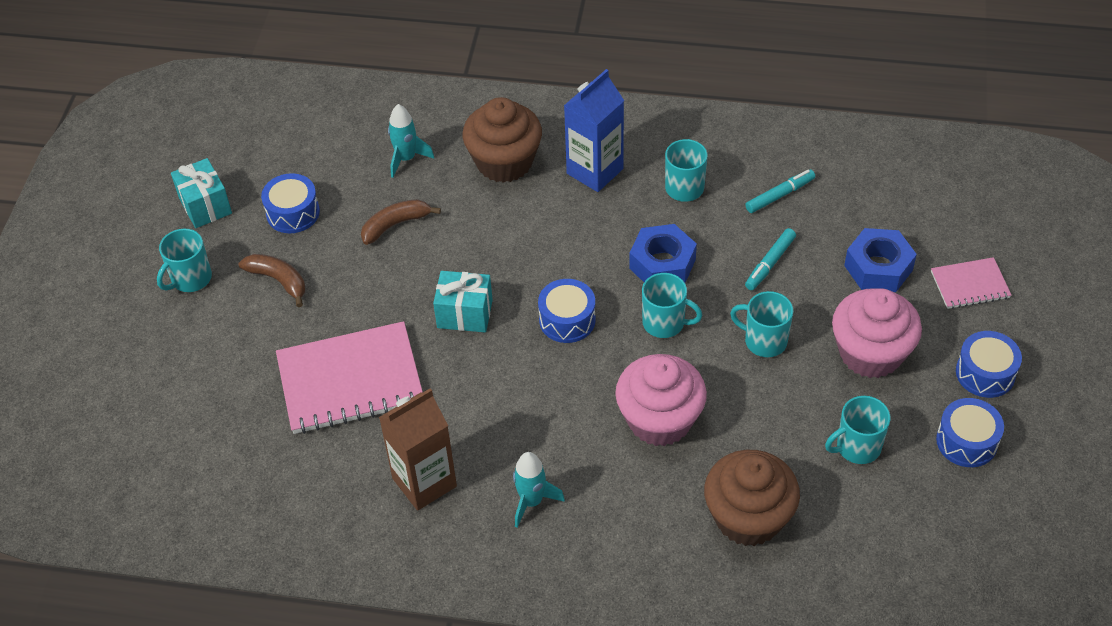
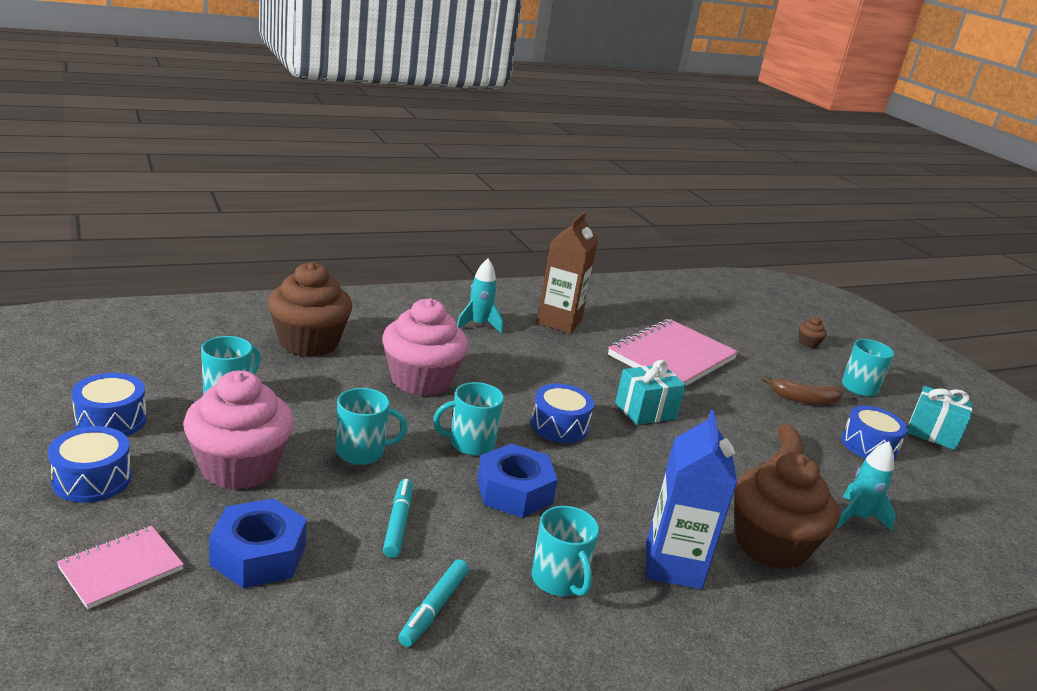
camera: 140 degrees right, 25 degrees down
(147, 358) = (808, 343): none -> brown cupcake

